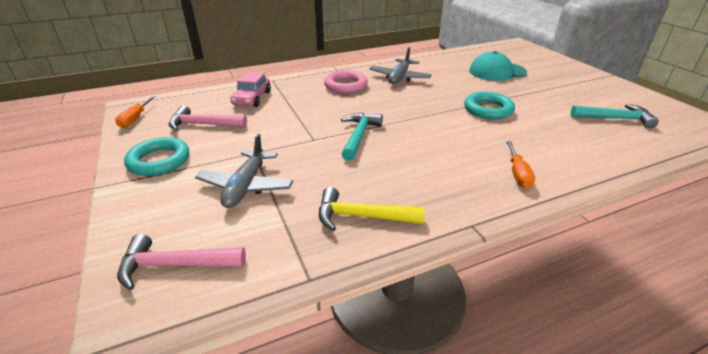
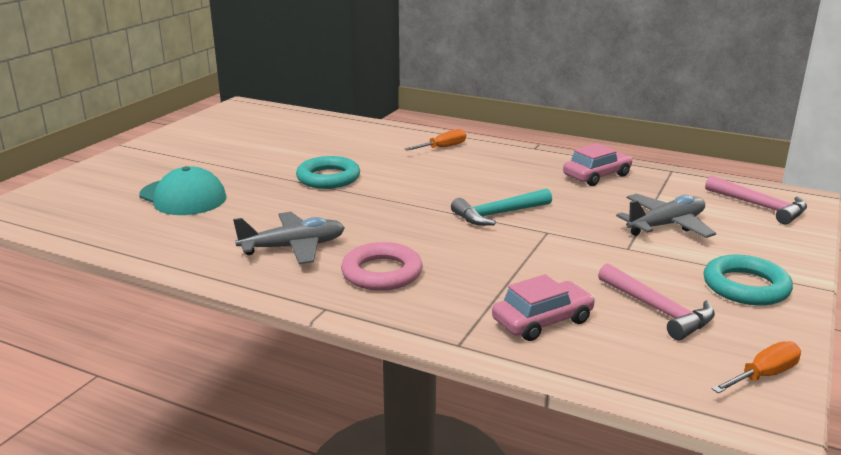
camera: 130 degrees left, 10 degrees down
(362, 216) = (596, 176): yellow hammer -> pink car
(615, 119) = (271, 133): turquoise hammer -> none

